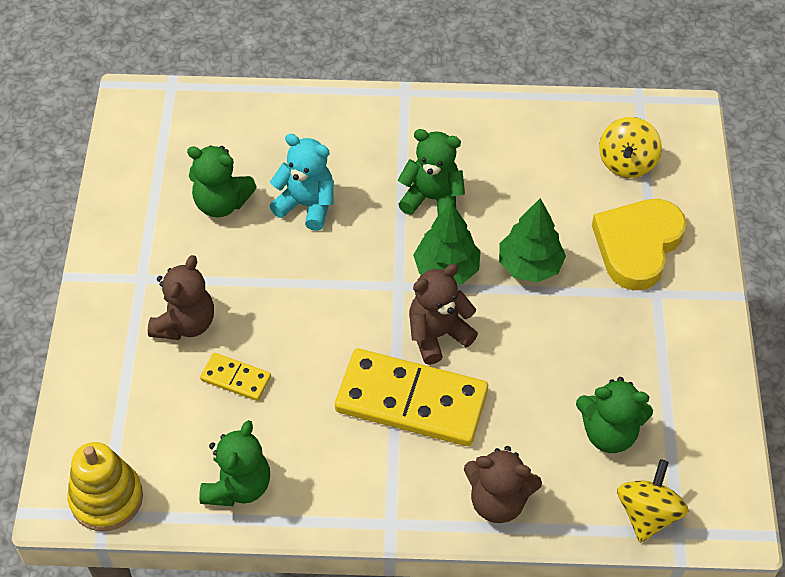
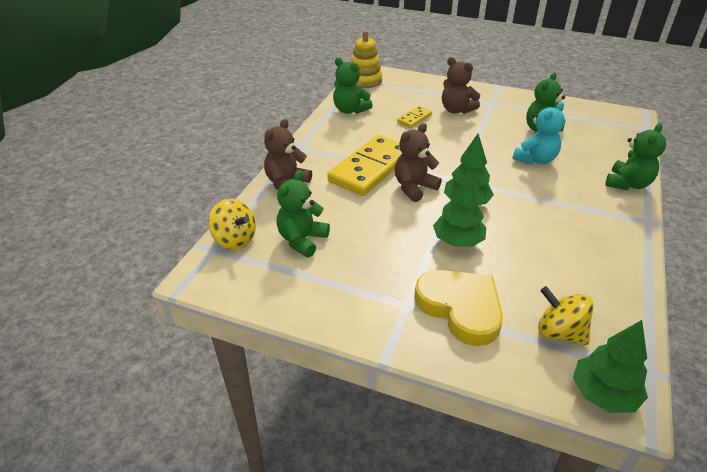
camera: 110 degrees right, 15 degrees down
(432, 199) = (532, 210): green teddy bear -> green teddy bear (627, 184)
(437, 335) = (414, 187): brown teddy bear -> brown teddy bear turned 120 degrees counterclockwise
(683, 130) = (603, 394): none -> green tree

